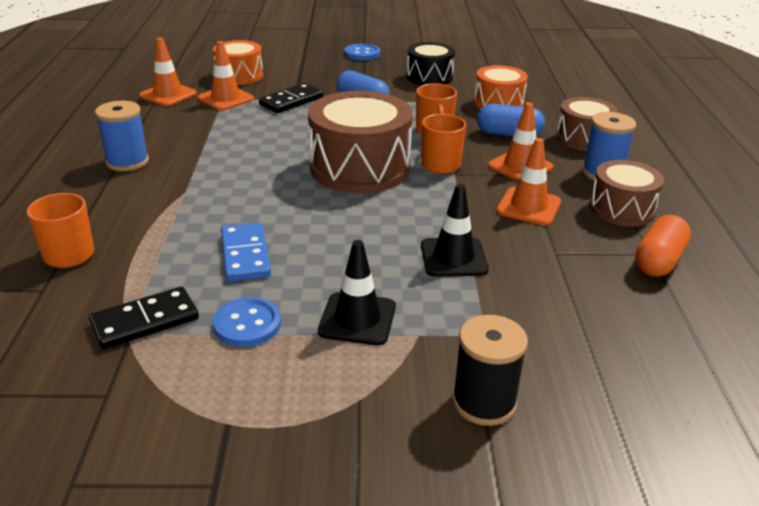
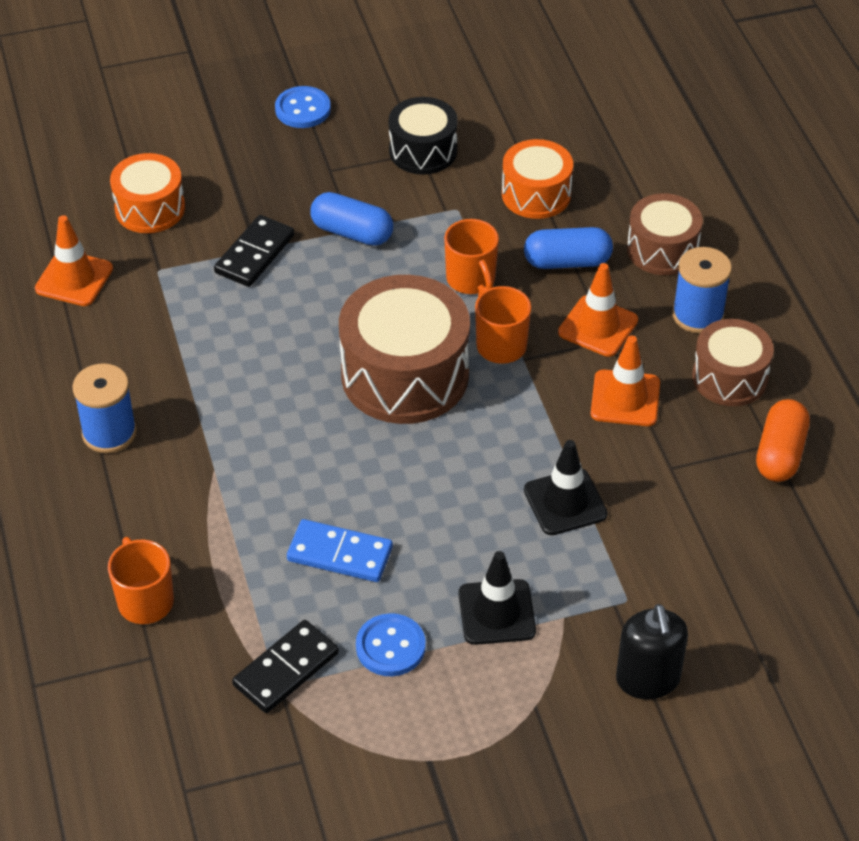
camera: 15 degrees left, 15 degrees up
(226, 99) = (160, 269): orange traffic cone -> none
(245, 255) = (339, 554): blue domino -> blue domino turned 45 degrees counterclockwise
(484, 402) = (648, 679): black spool -> black soap dispenser

